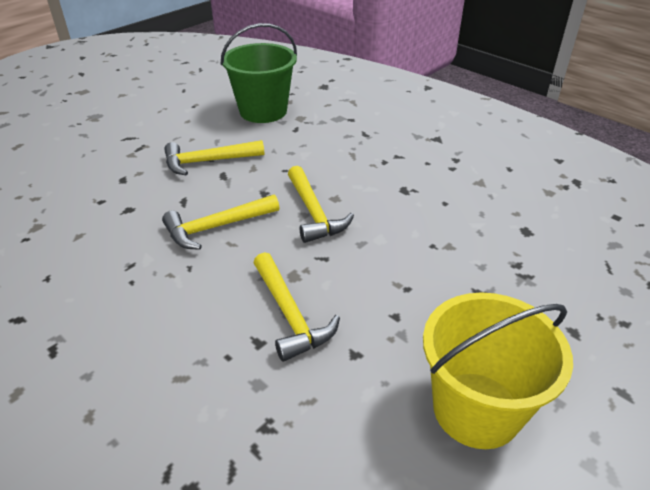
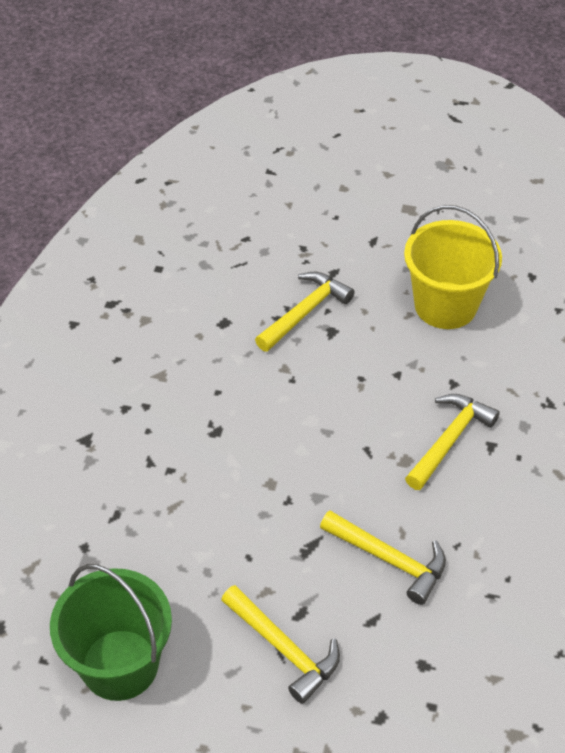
camera: 120 degrees left, 10 degrees up
(314, 213) = (308, 489): yellow hammer -> yellow hammer (305, 312)

